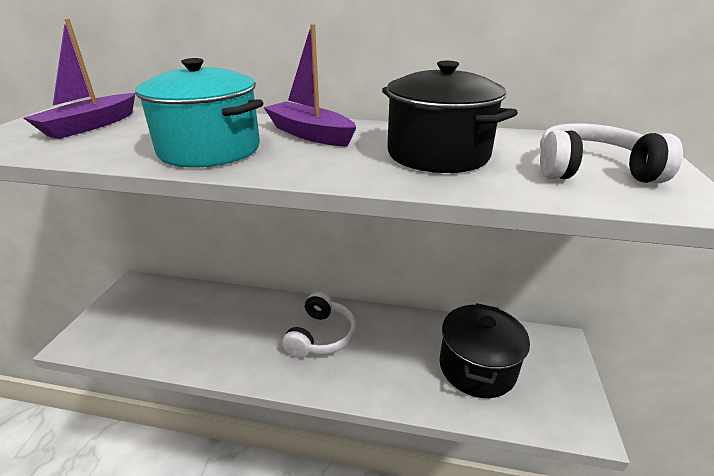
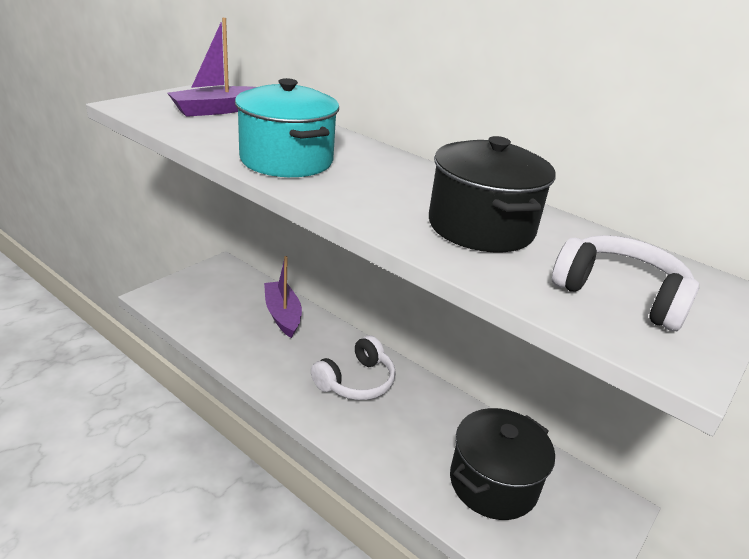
camera: 25 degrees right, 0 degrees up
(310, 134) = (385, 170): purple boat -> purple boat (282, 315)

